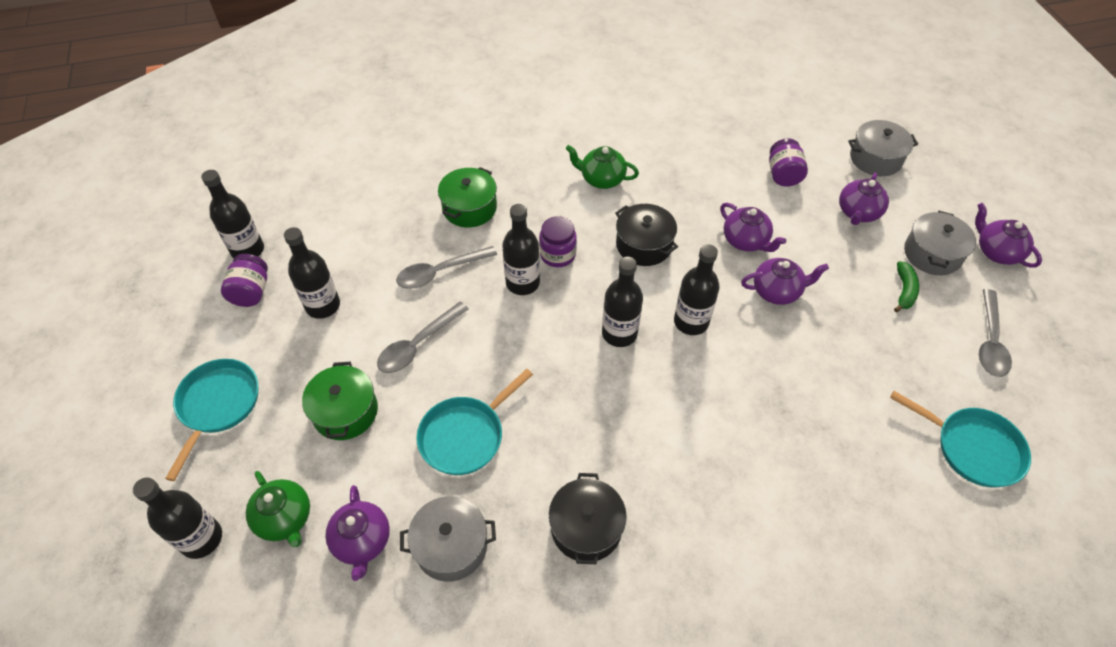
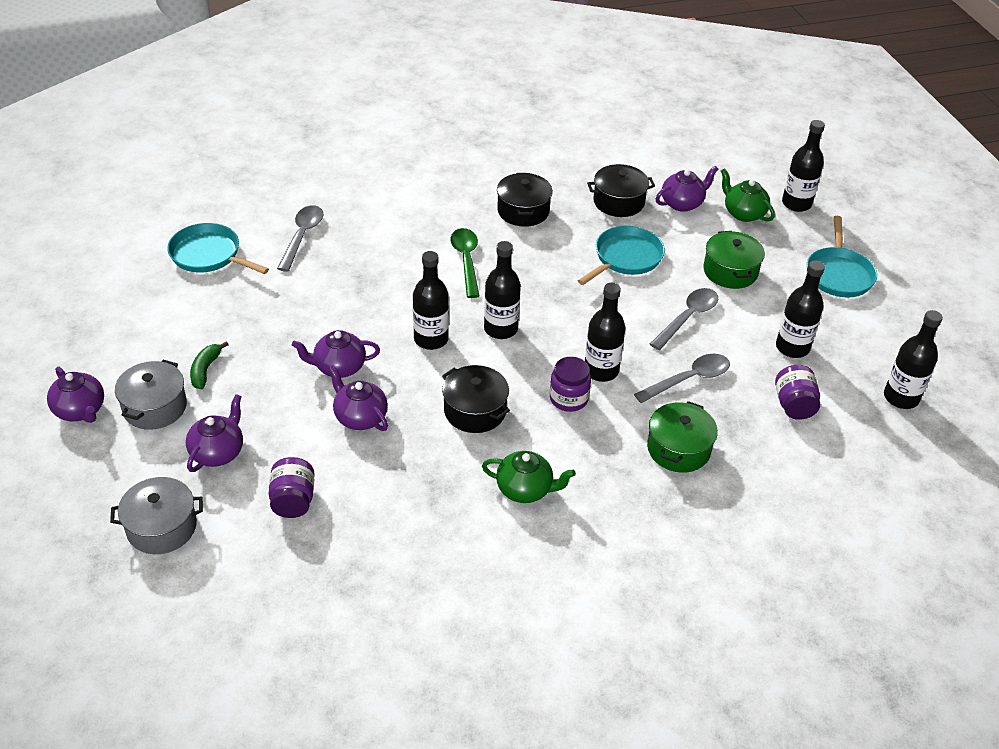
camera: 175 degrees right, 10 degrees down
(251, 292) = (869, 358): purple jar -> purple jar (794, 405)
(362, 541) = (682, 203): purple teapot -> purple teapot turned 75 degrees clockwise
(451, 546) = (618, 202): grey pot -> black pot
(660, 434) = (466, 261): none -> green spoon
(990, 341) = (145, 327): grey spoon -> grey spoon (302, 236)

